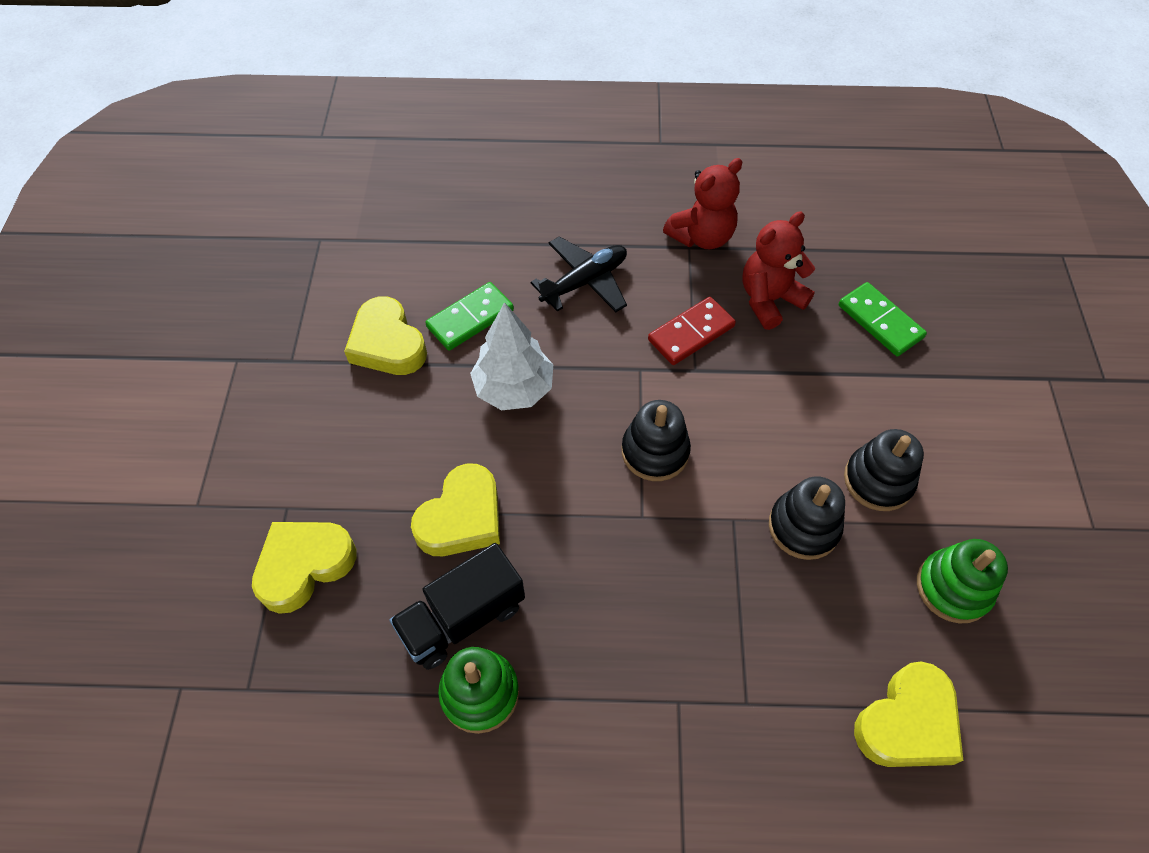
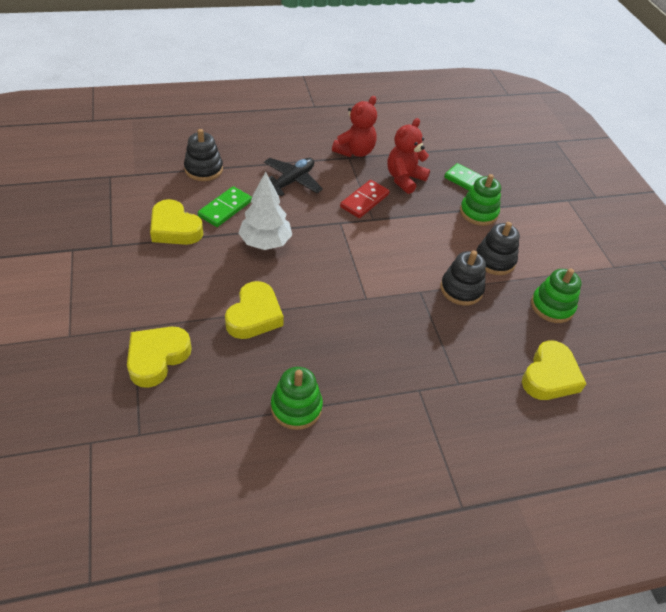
camera: 20 degrees left, 10 degrees down
(462, 618) = (272, 369): black truck -> none
(655, 452) = (363, 264): black stacking toy -> black stacking toy (203, 169)
(878, 382) = (478, 213): none -> green stacking toy

